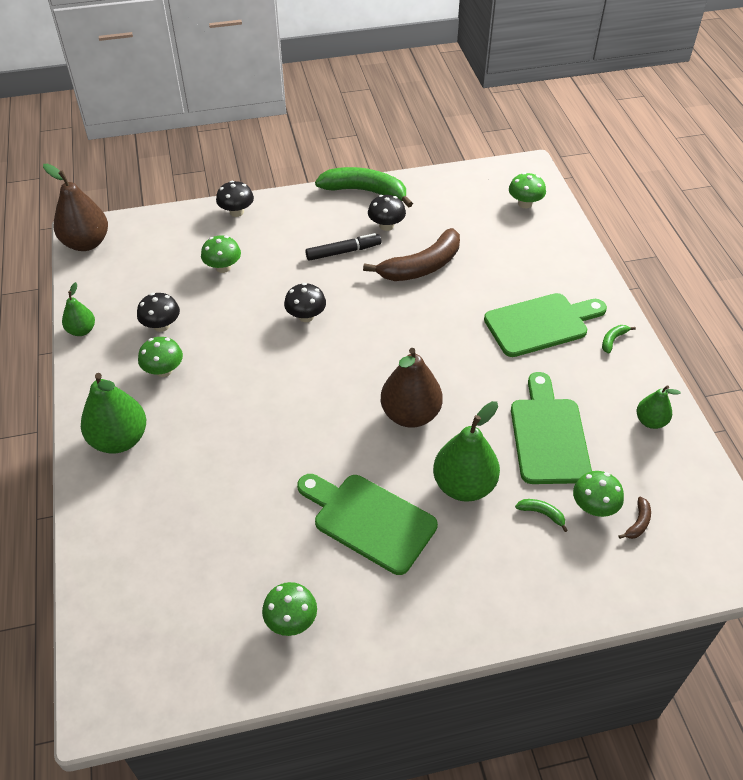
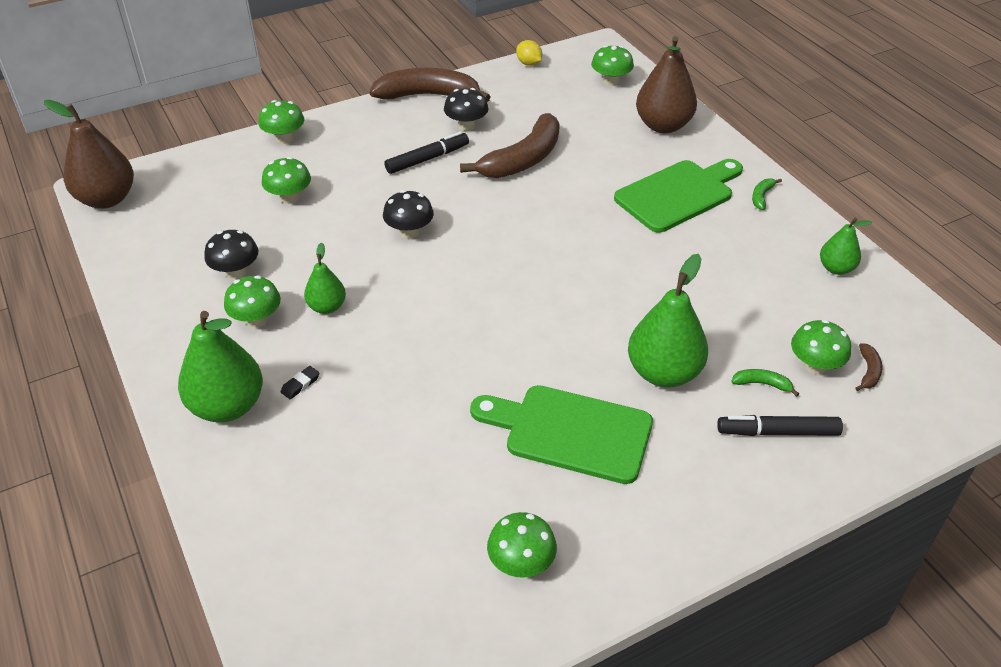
camera: 15 degrees left, 5 degrees down
(82, 330) = (134, 294): green pear -> green pear (327, 307)
(178, 433) = (300, 384): none -> black eraser
(236, 212) = (284, 138): black mushroom -> green mushroom
(365, 191) = (428, 95): green banana -> brown banana
(410, 414) = (572, 311): brown pear -> brown pear (663, 125)
(460, 174) = (529, 63): none -> yellow lemon
(537, 559) = (777, 432): none -> black marker
(548, 435) = (734, 303): green cutting board -> none

